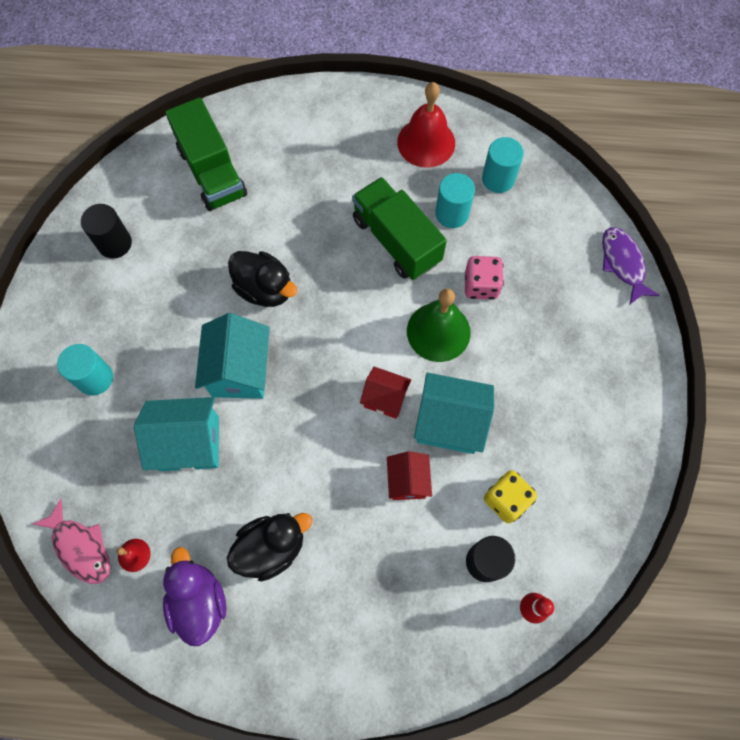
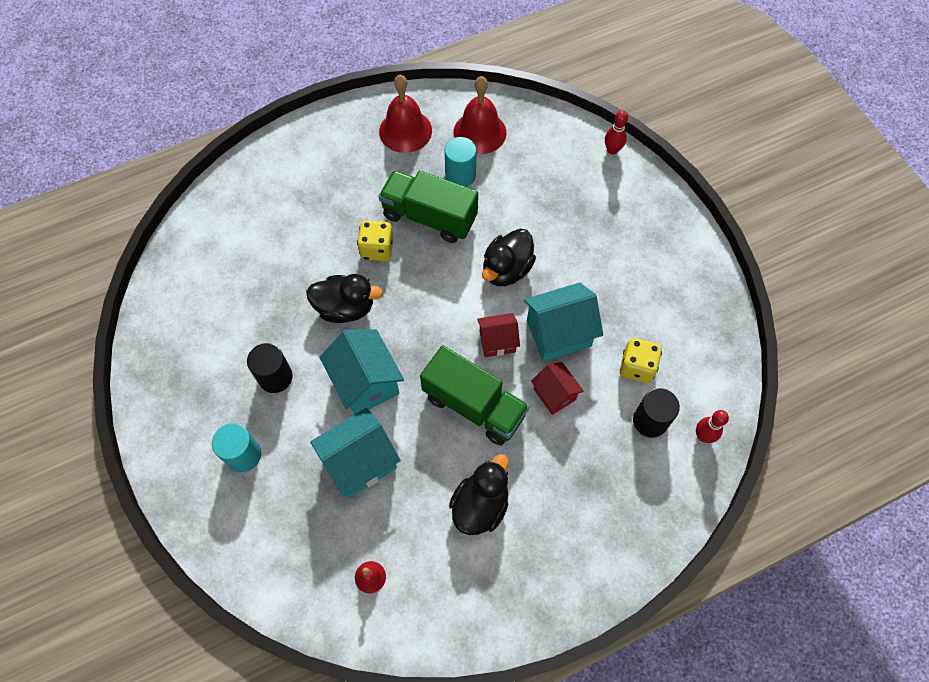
camera: 30 degrees left, 5 degrees down
(80, 547) = (320, 598): pink fish -> none
(115, 243) = (189, 337): black cylinder -> black cylinder (275, 377)
(199, 601) = (448, 581): purple duck -> none
(212, 172) = (240, 238): green truck -> green truck (474, 405)
(328, 247) = (377, 249): none -> yellow dice
(438, 331) = (506, 269): green bell -> black duck
(481, 285) = (517, 218): pink dice -> none
(498, 179) = (479, 132): turquoise cylinder -> red bell
(623, 263) = (612, 150): purple fish -> red bowling pin

